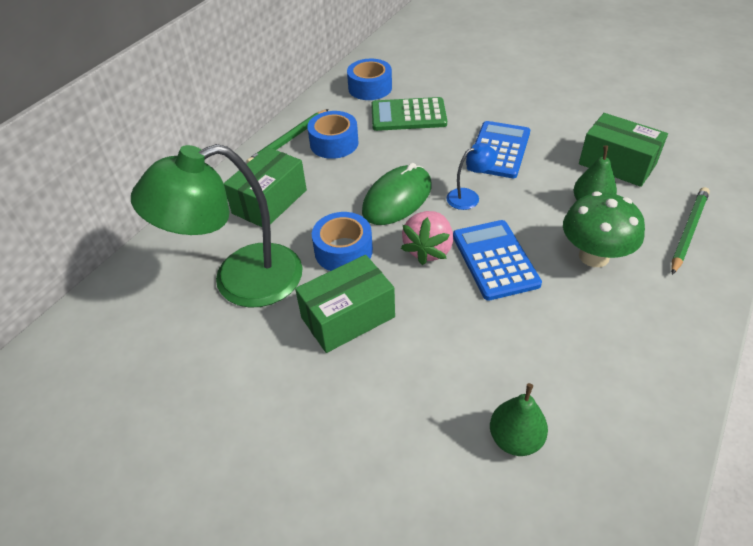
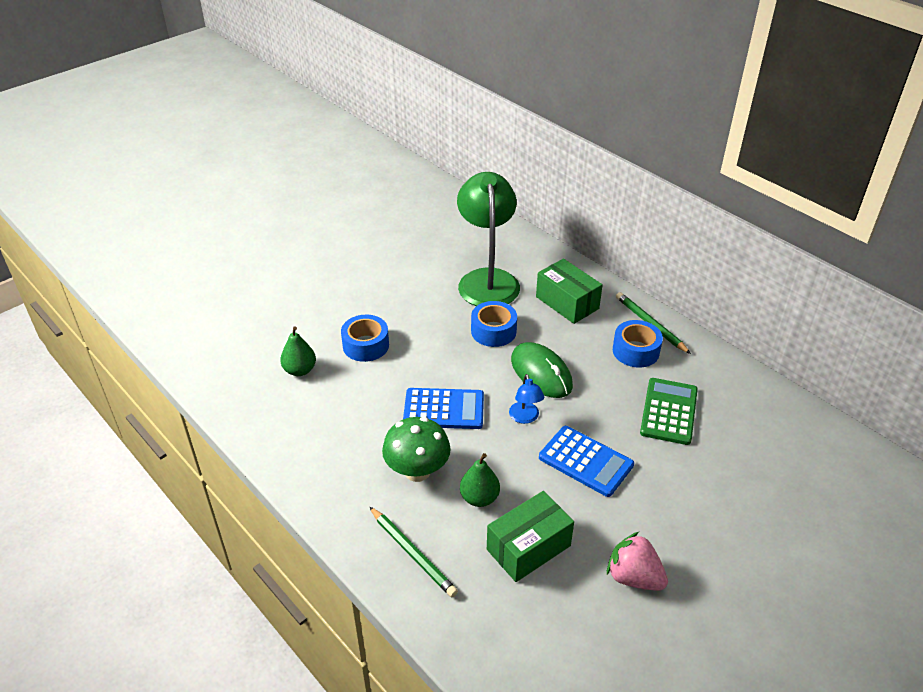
camera: 105 degrees right, 5 degrees down
(348, 317) = (429, 321): green box -> none
(370, 88) = (731, 395): blue tape -> blue tape (366, 345)
(428, 250) = (473, 375): pink strawberry -> pink strawberry (634, 577)

